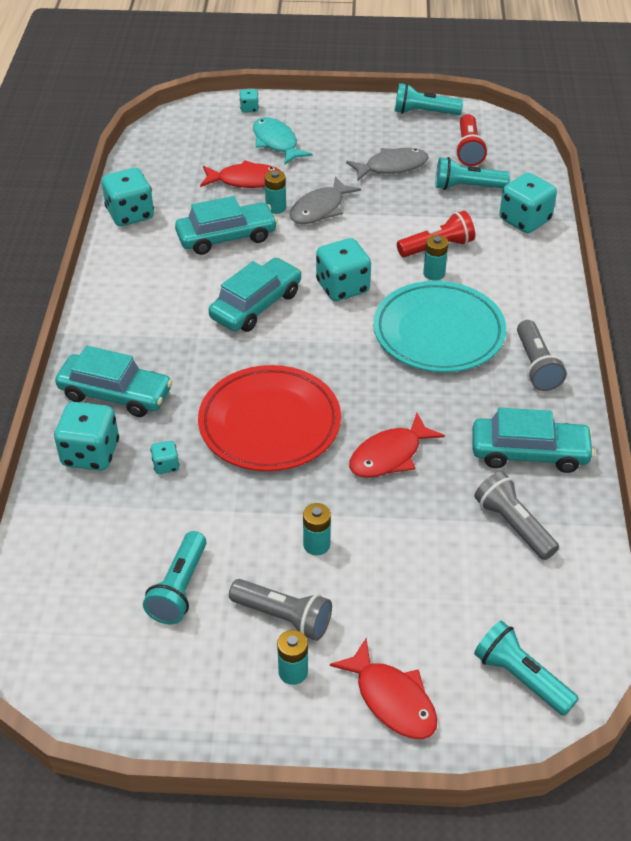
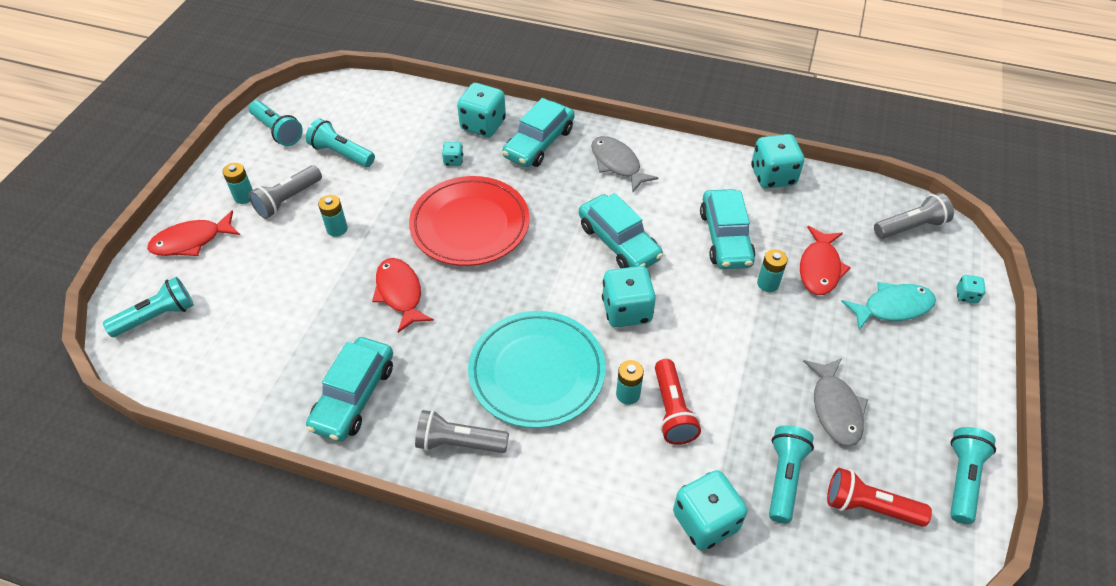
camera: 105 degrees right, 5 degrees up
(148, 687) = (277, 131): none -> turquoise flashlight
(320, 209) = (760, 320): grey fish -> grey fish (617, 164)
(513, 525) = (286, 357): grey flashlight -> grey flashlight (910, 227)

